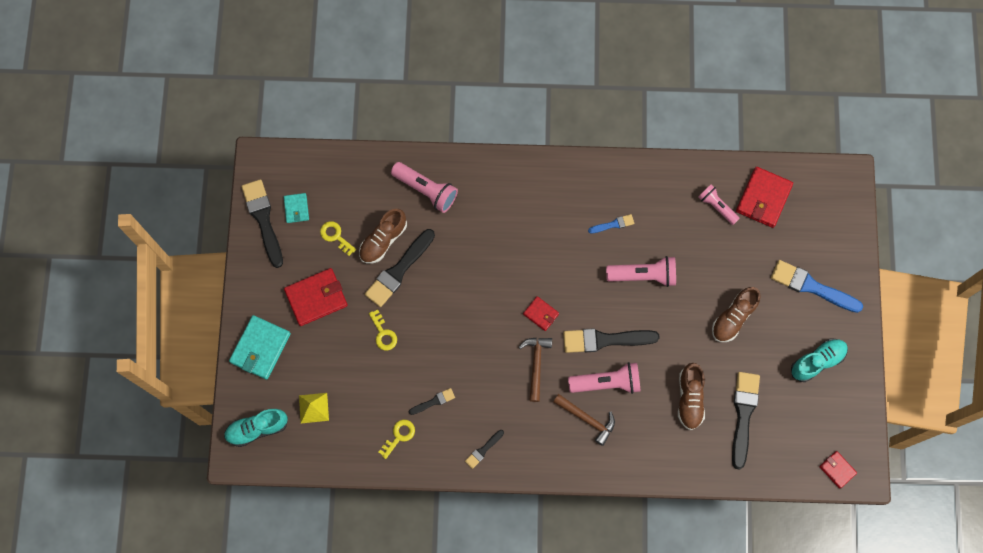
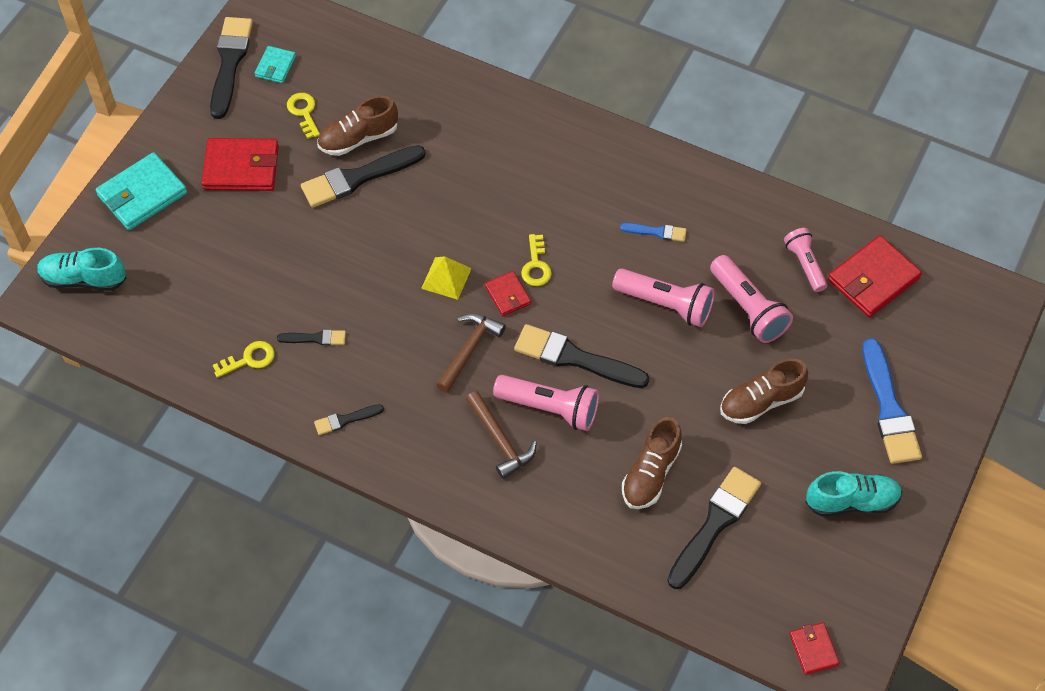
camera: 25 degrees right, 15 degrees down
(314, 407) = (165, 284): yellow pyramid -> yellow pyramid (446, 278)
(383, 333) = (298, 238): yellow key -> yellow key (536, 265)
(426, 190) = (442, 106): pink flashlight -> pink flashlight (748, 308)
(812, 287) = (889, 408): blue brush -> blue brush turned 150 degrees counterclockwise

